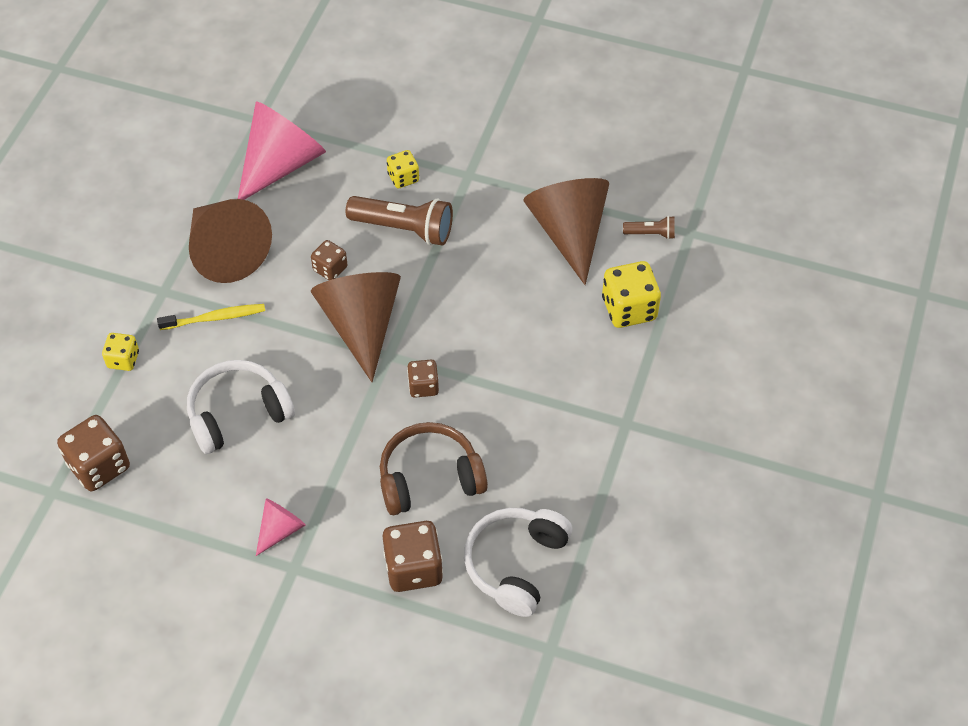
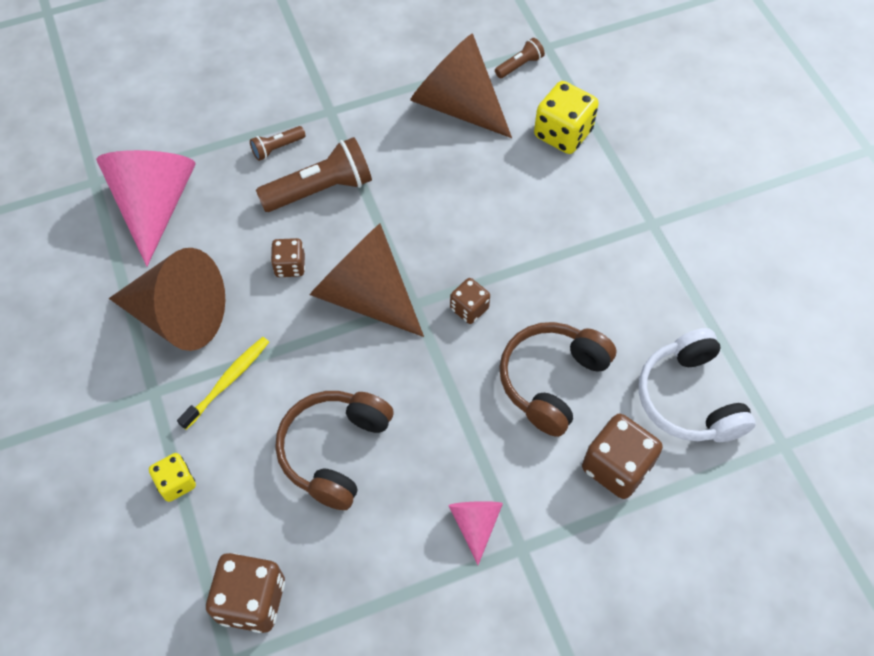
camera: 40 degrees left, 5 degrees up
(238, 413) = (334, 451): white headphones -> brown headphones
(403, 178) = (277, 148): yellow dice -> brown flashlight

